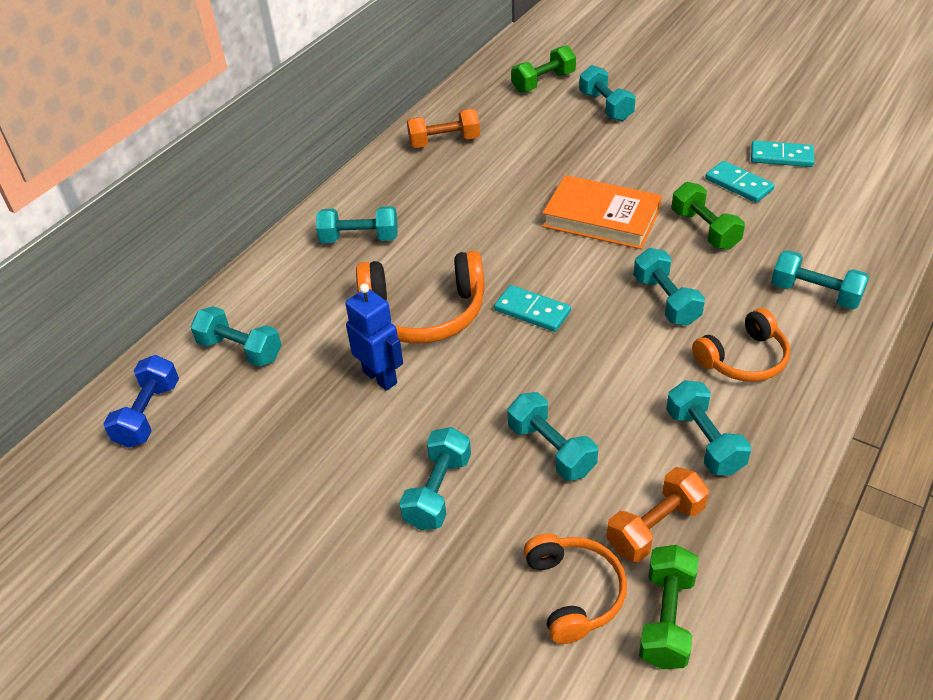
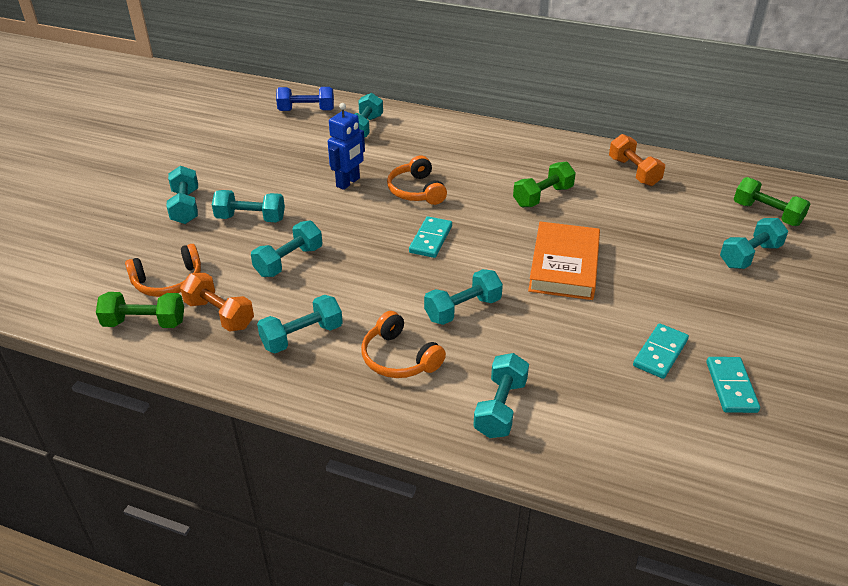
camera: 75 degrees right, 5 degrees down
(359, 238) = (489, 152): turquoise dumbbell -> turquoise dumbbell (185, 207)
(424, 312) = (416, 191): orange headphones -> orange headphones, size x0.64
(704, 230) = (573, 330): green dumbbell -> green dumbbell (543, 197)

